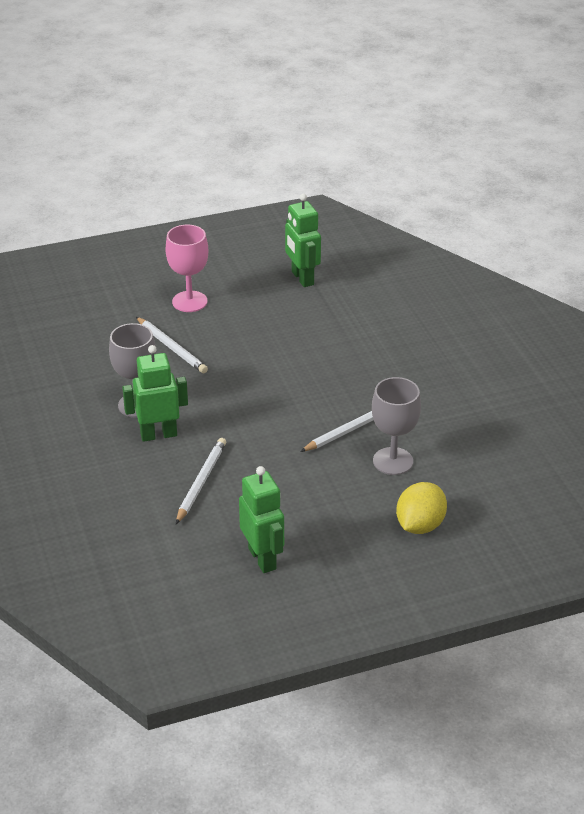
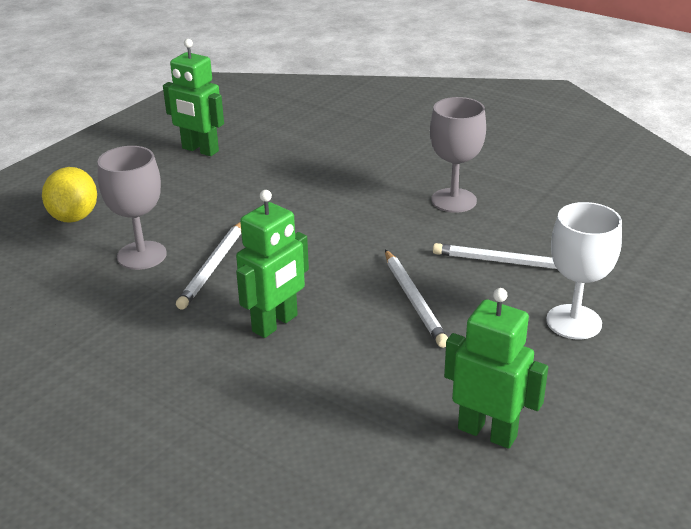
camera: 145 degrees right, 5 degrees down
(158, 434) = (398, 188): green robot -> green robot (275, 324)
(189, 301) = (573, 322): pink goblet -> white goblet
(201, 482) = (311, 172): white pencil -> white pencil (414, 300)

